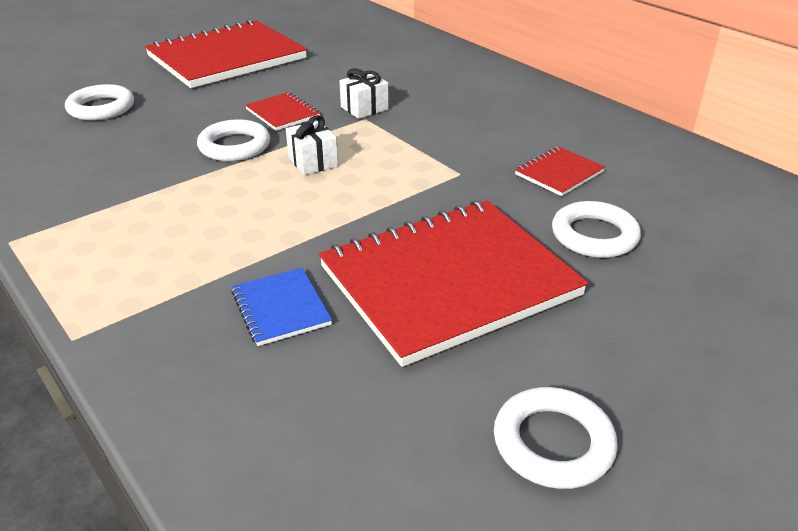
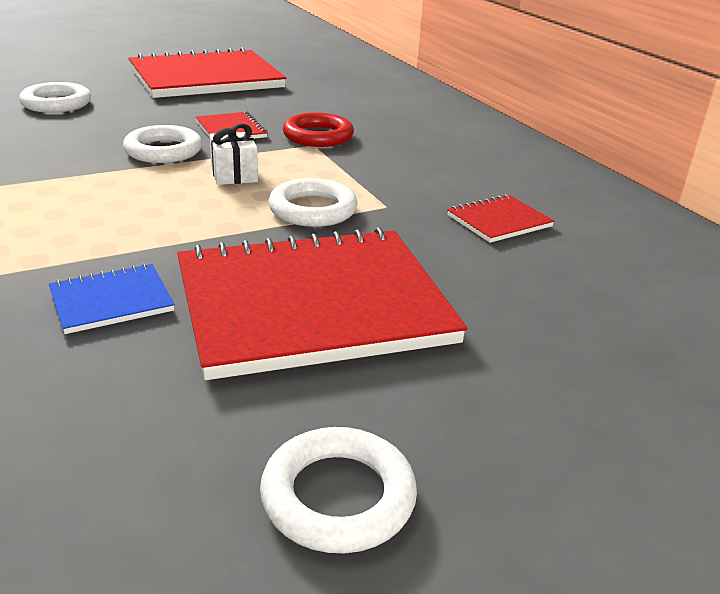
camera: 10 degrees right, 5 degrees down
(281, 308) = (111, 301): blue notebook -> blue notebook turned 75 degrees clockwise
(364, 108) = (318, 136): white gift -> red ring
(594, 235) = (508, 286): white ring -> white ring (312, 210)

